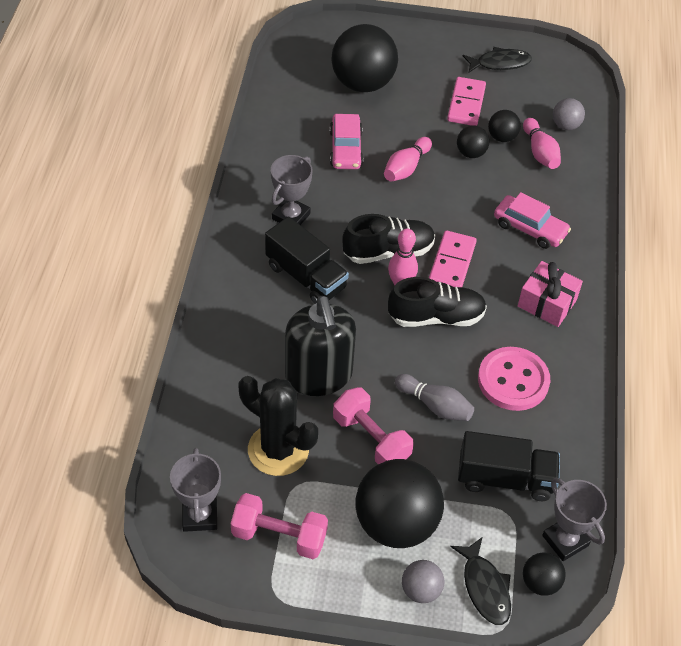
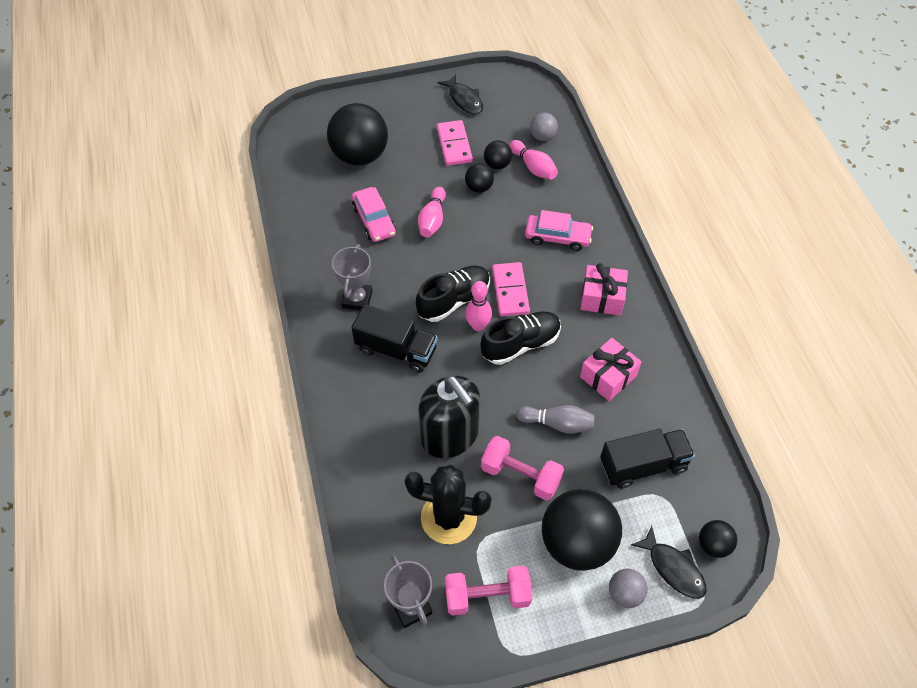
camera: 20 degrees left, 5 degrees up
(499, 63) = (464, 99): black fish -> black fish turned 90 degrees clockwise
(513, 380) = (608, 376): pink button -> pink gift
(565, 540) = (714, 499): grey trophy -> none

